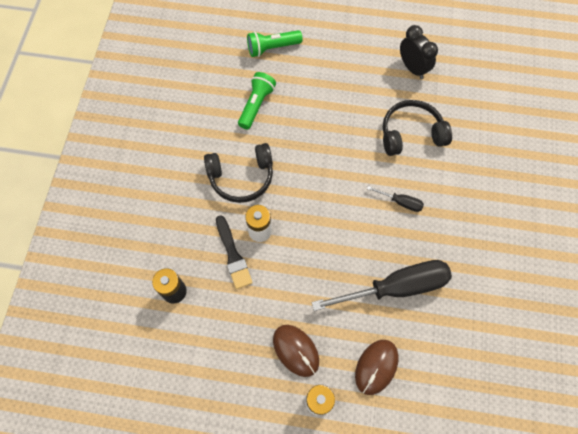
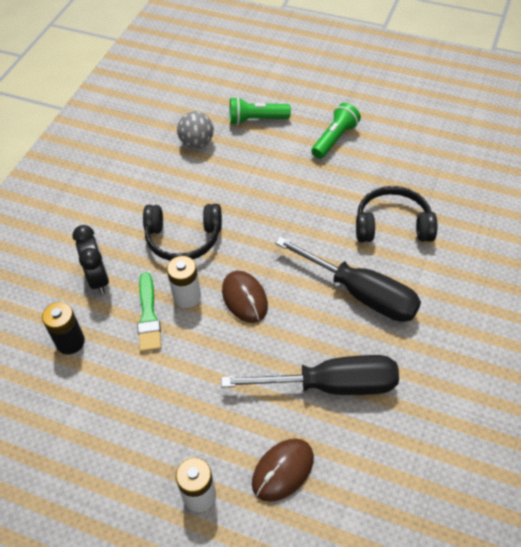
camera: 15 degrees right, 15 degrees down
(226, 80) = (197, 143): none -> grey ball
(233, 255) = (148, 316): black brush -> green brush
(256, 105) = (222, 171): green flashlight -> green flashlight (334, 139)
(296, 350) = (189, 432): brown mouse -> brown mouse (244, 298)
(401, 202) = (362, 294): black screwdriver -> black screwdriver, size x2.26
(412, 68) = (411, 160): black clock -> black clock (98, 279)

